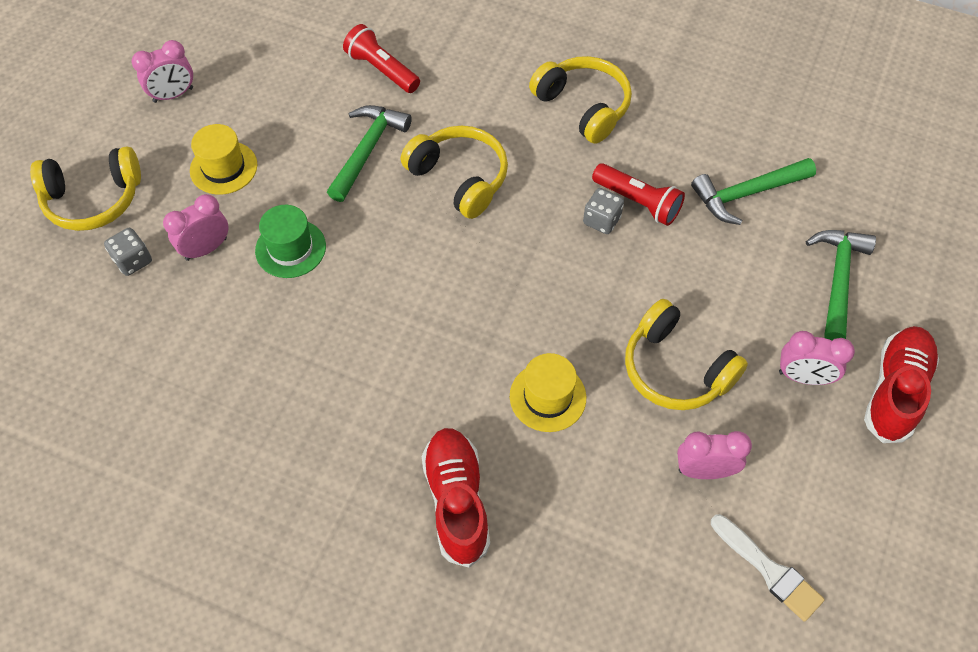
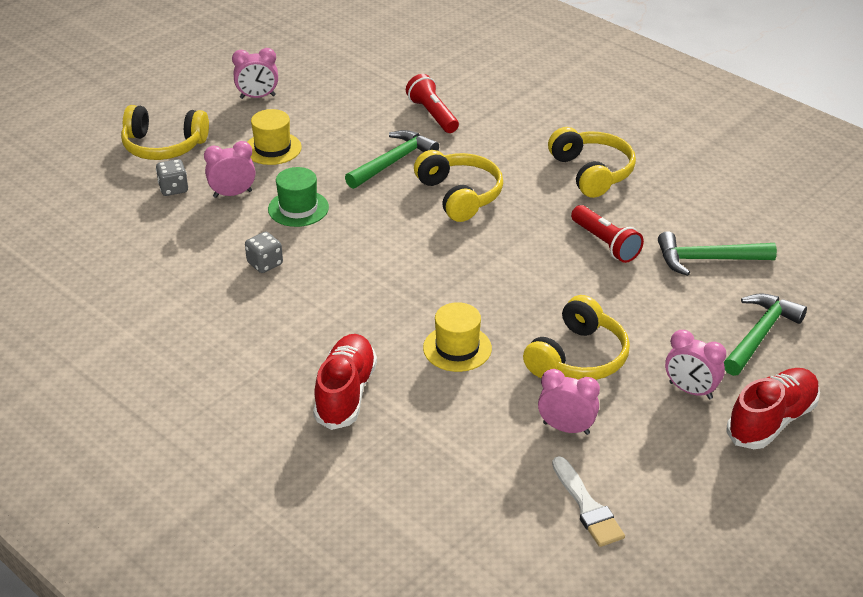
camera: 20 degrees right, 20 degrees down
(601, 220) = (566, 248): grey dice -> grey dice (265, 263)
(675, 369) = (578, 357): yellow headphones -> yellow headphones turned 120 degrees counterclockwise

